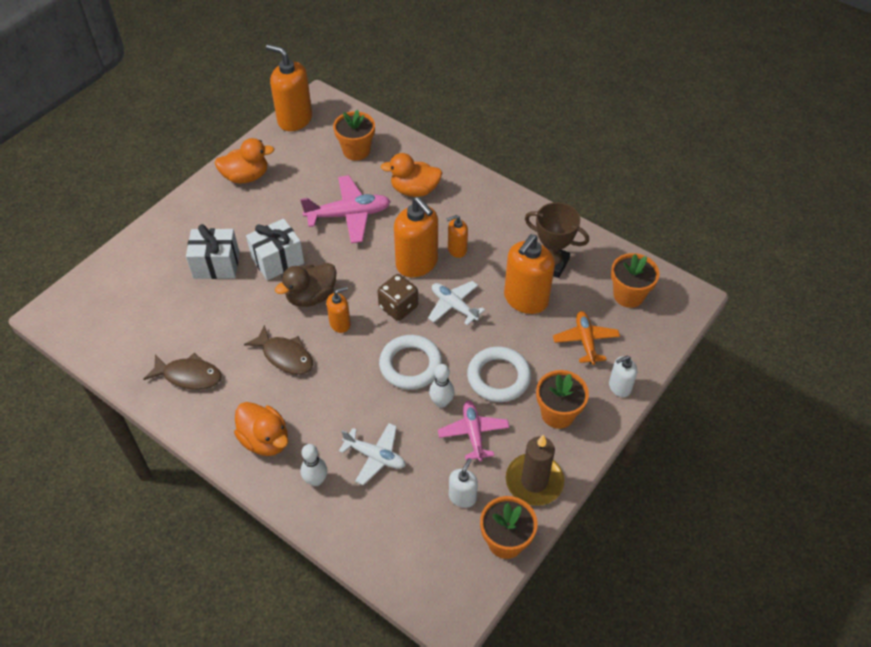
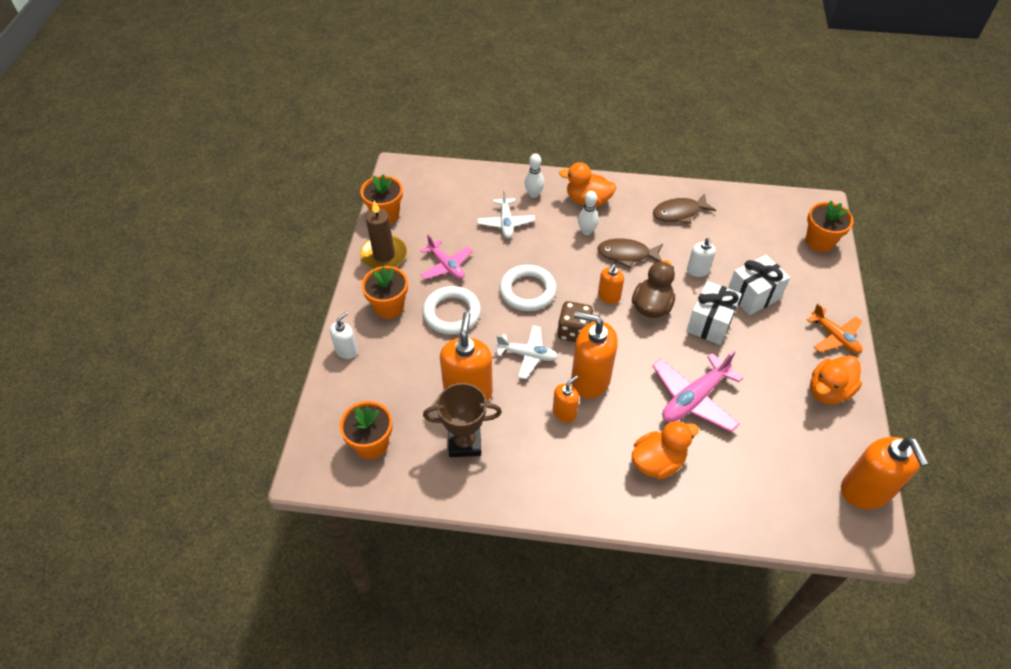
camera: 150 degrees right, 0 degrees up
(294, 119) = (865, 491): orange soap dispenser -> orange soap dispenser turned 75 degrees clockwise
(356, 151) = (760, 482): orange flower pot -> orange flower pot (819, 241)
(375, 456) = (506, 223): white plane -> white plane turned 90 degrees counterclockwise
(441, 402) = (484, 276): white bowling pin -> white bowling pin (586, 231)
(462, 497) = (429, 225): white soap dispenser -> white soap dispenser (697, 270)
(585, 341) = (393, 377): orange plane -> orange plane (834, 337)

